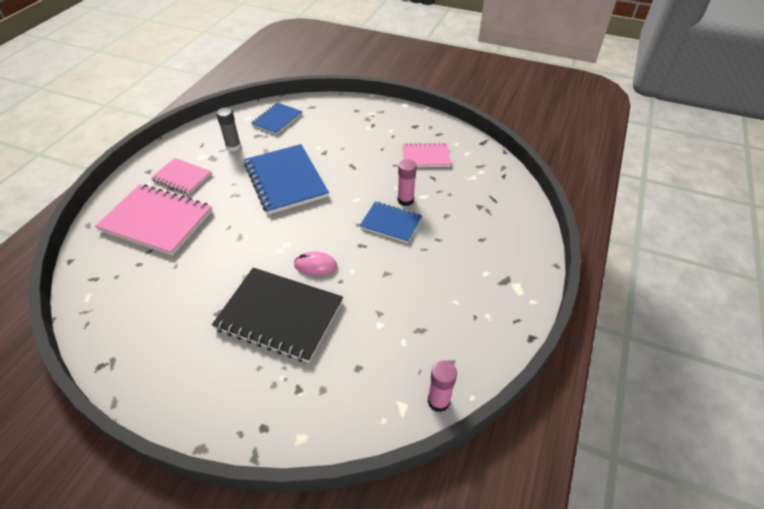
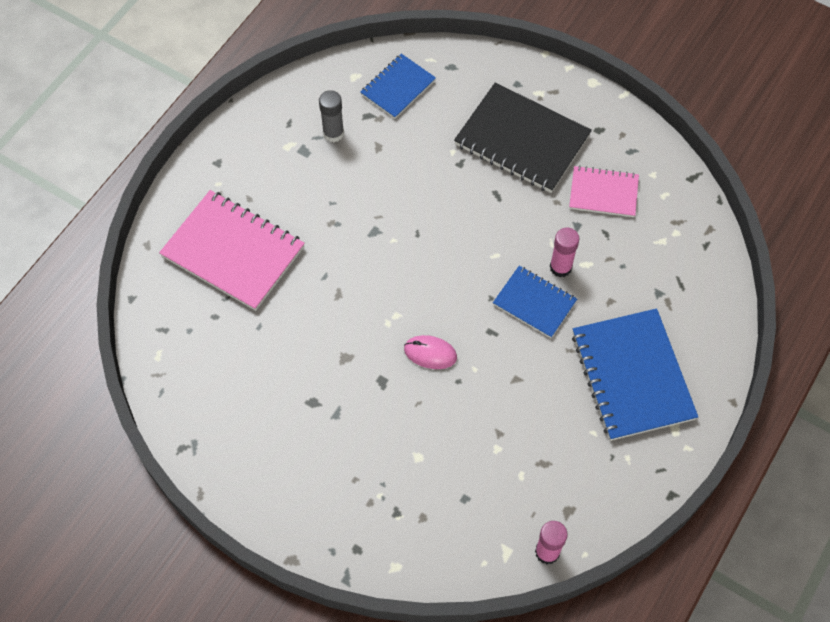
camera: 10 degrees right, 15 degrees up
(182, 177) = (263, 181): pink notebook -> none
(280, 315) = (382, 417): black notebook -> black notebook (522, 140)
(286, 180) = (403, 208): blue notebook -> blue notebook (632, 376)

